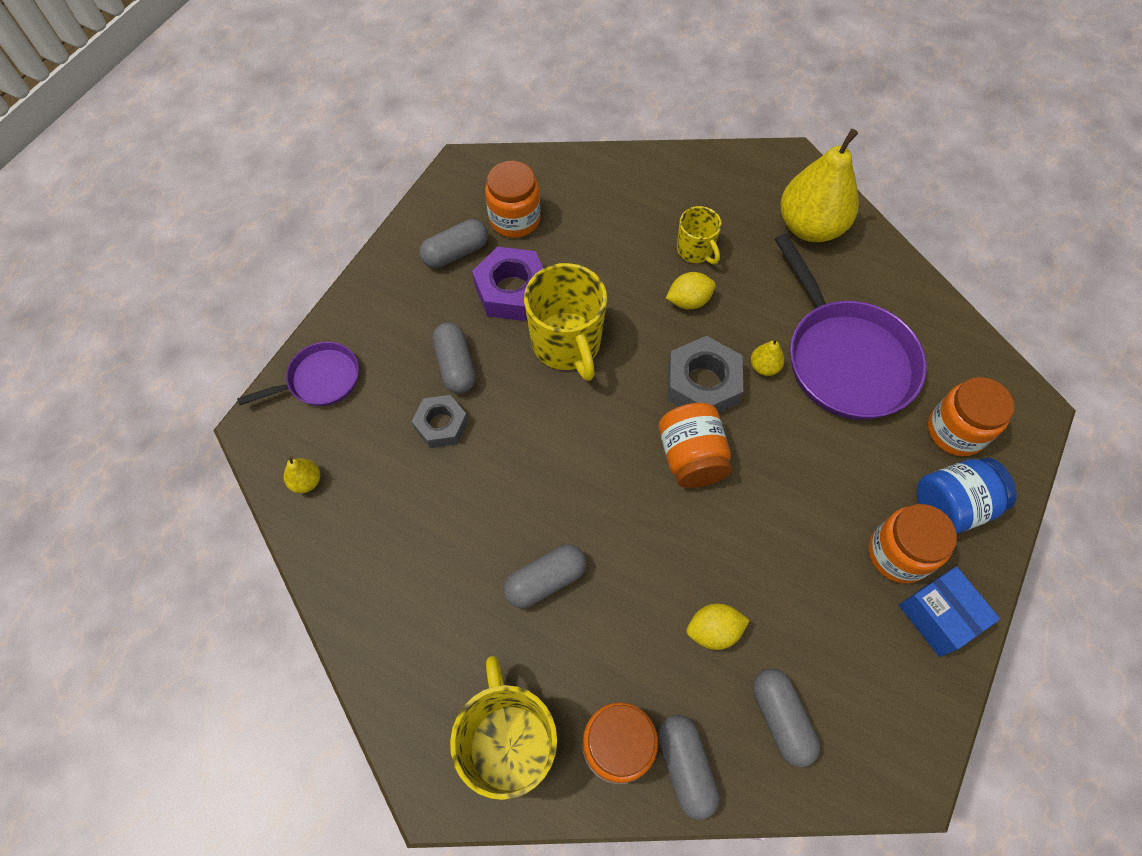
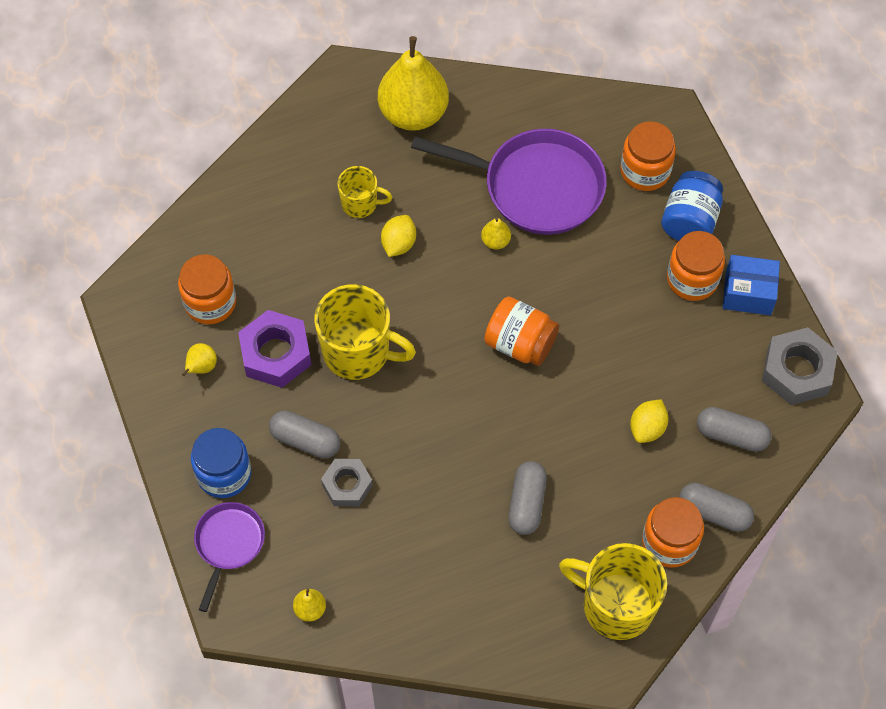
camera: 50 degrees left, 0 degrees up
(378, 332) = (224, 474): none -> blue jar
(456, 253) = (201, 367): grey capsule -> yellow pear
(702, 384) = (472, 290): grey nut -> grey nut (797, 371)

